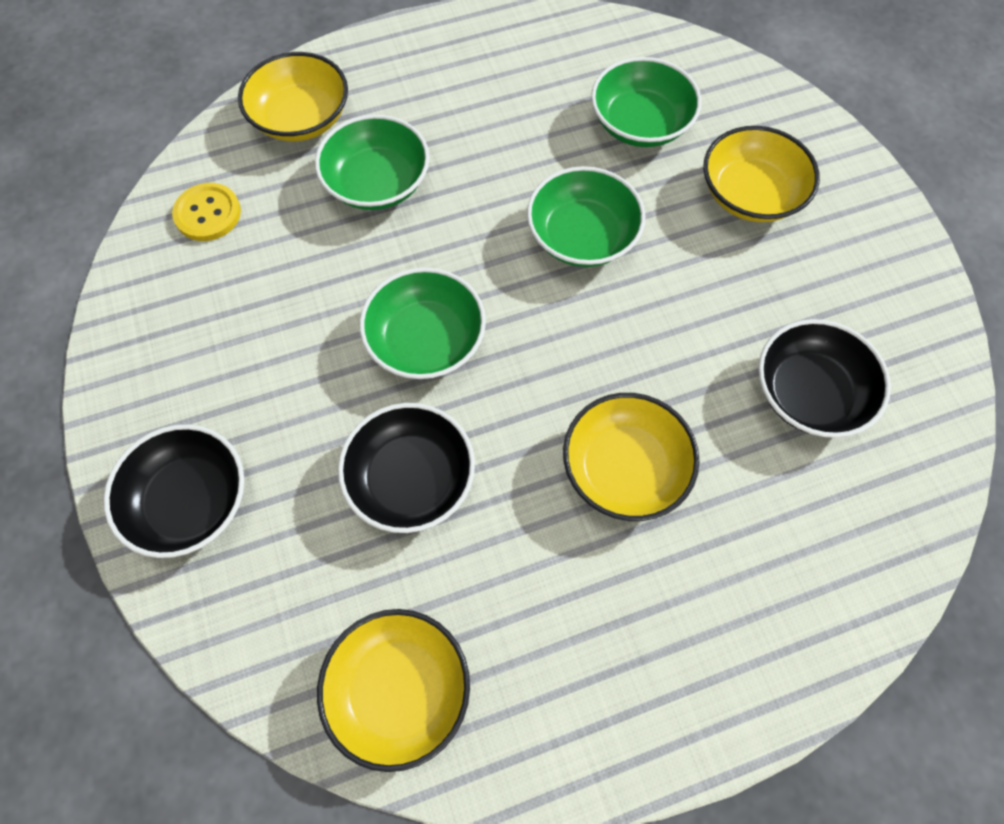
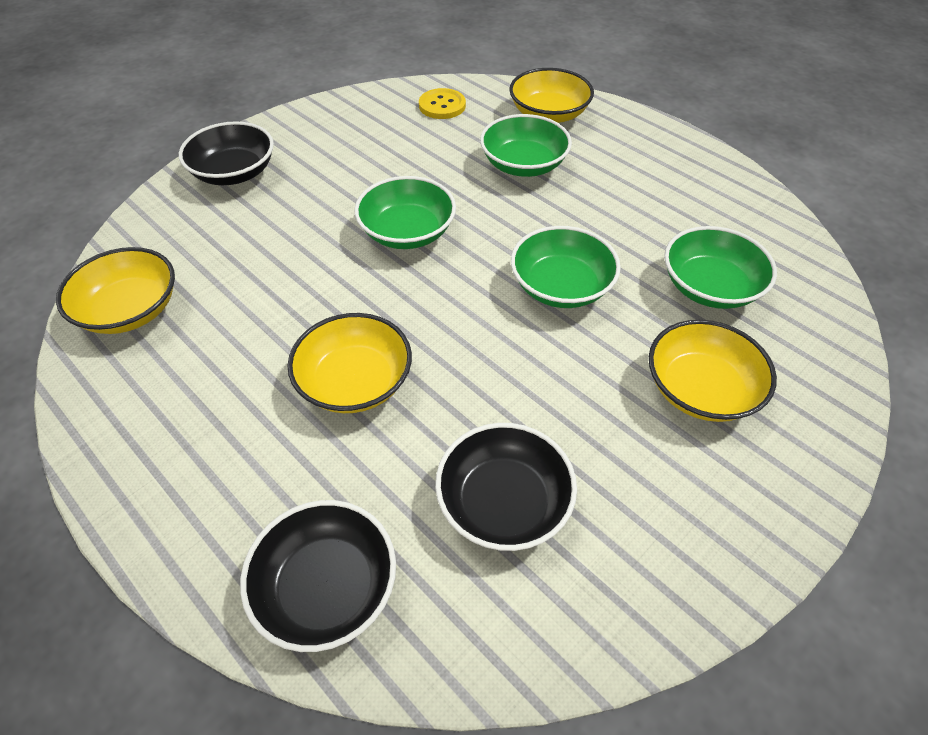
camera: 65 degrees right, 15 degrees down
(411, 478) = (291, 262): black bowl -> black bowl (326, 587)

